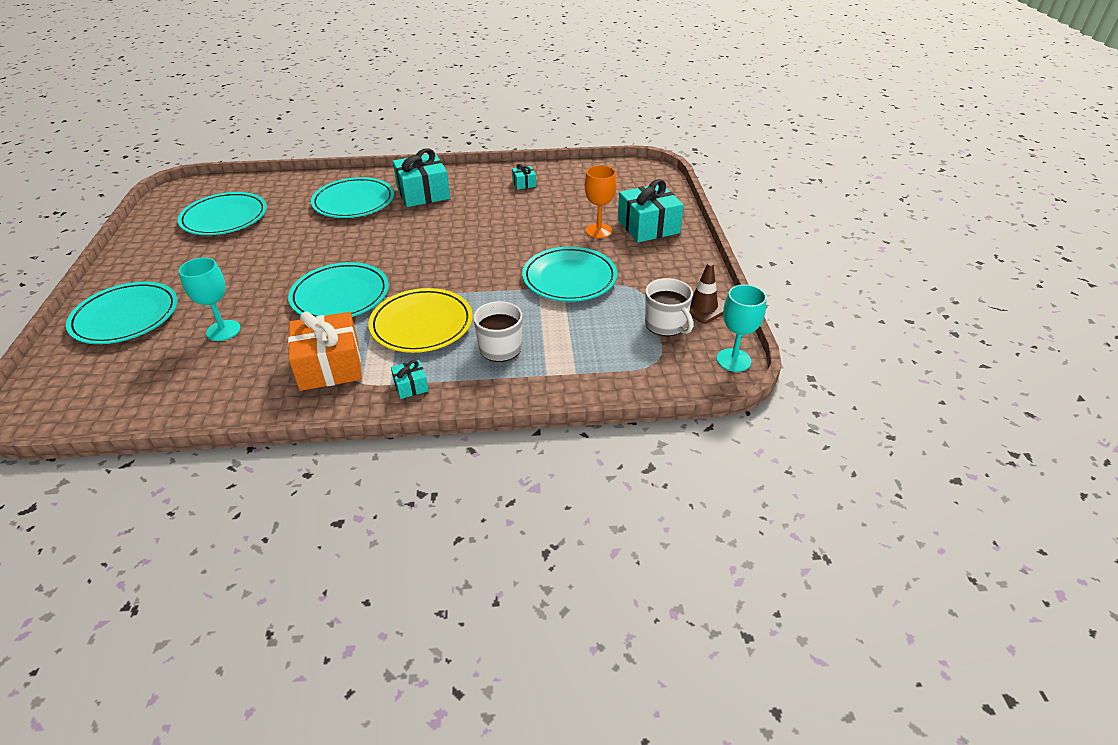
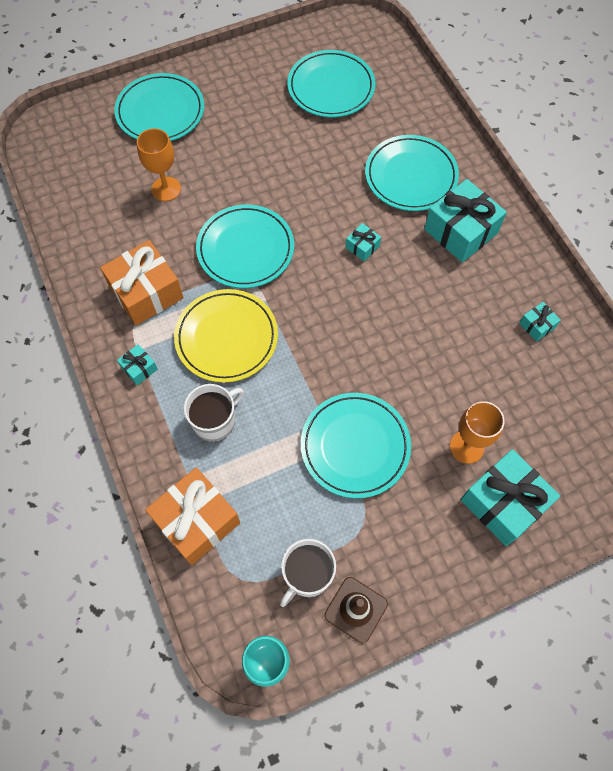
camera: 70 degrees right, 25 degrees up
(223, 330) = (166, 189): turquoise goblet -> orange goblet
(396, 237) = (362, 247): none -> turquoise gift
(590, 377) = (197, 521): none -> orange gift

